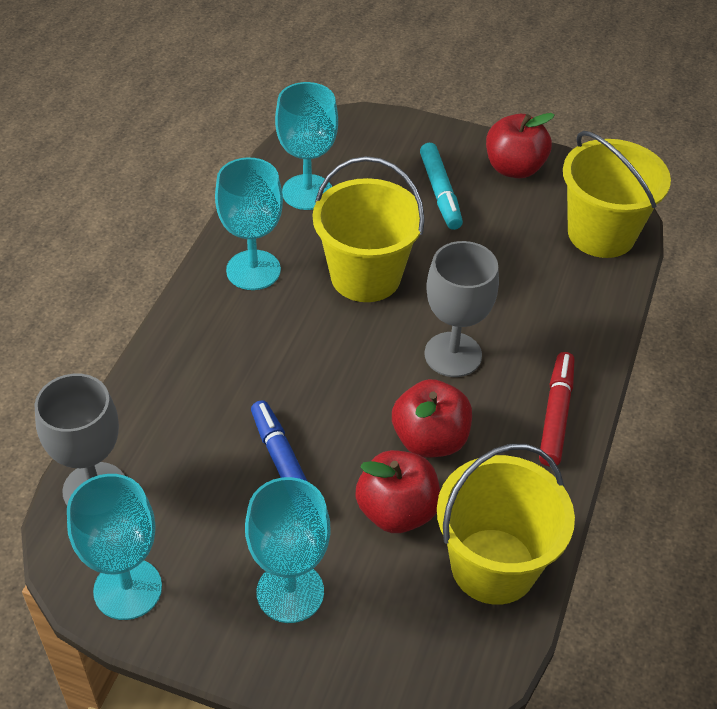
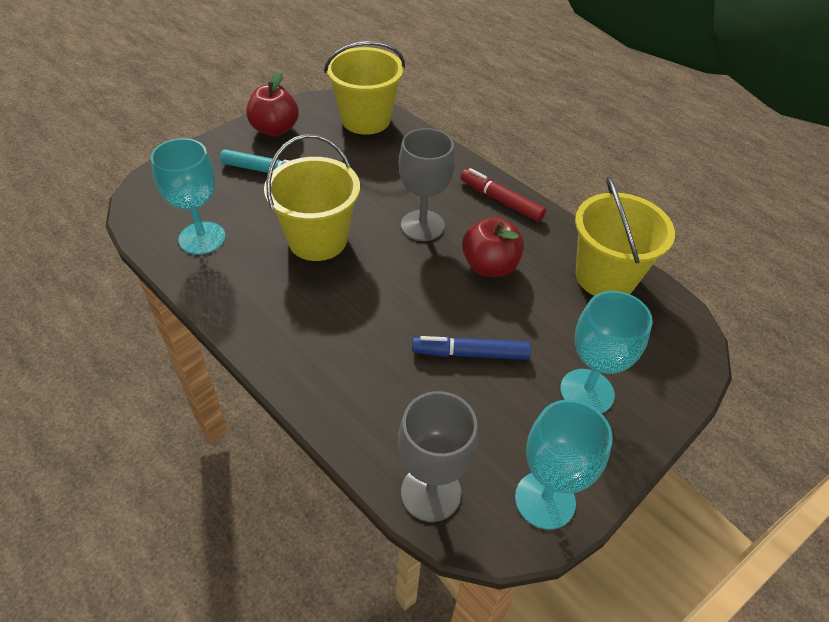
camera: 65 degrees left, 0 degrees up
(253, 270) = (260, 301): turquoise goblet -> none
(397, 511) = (542, 306): red apple -> none

